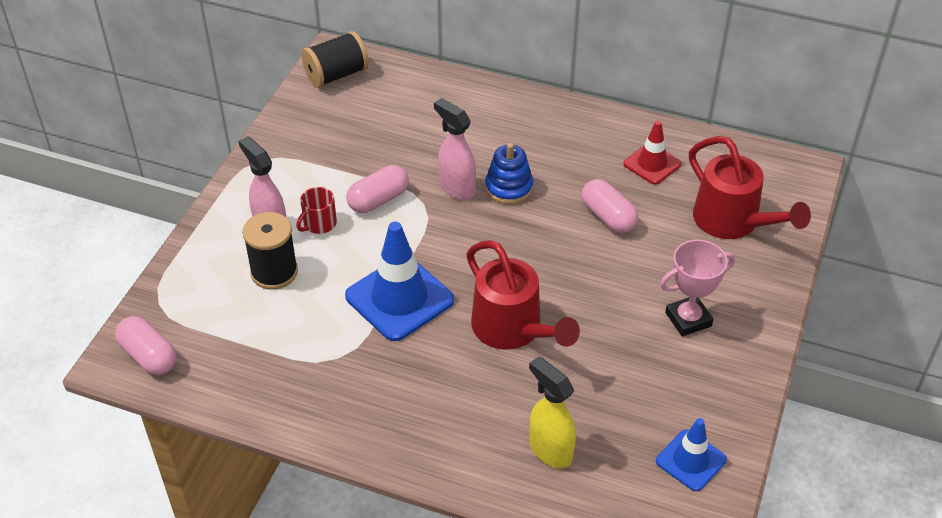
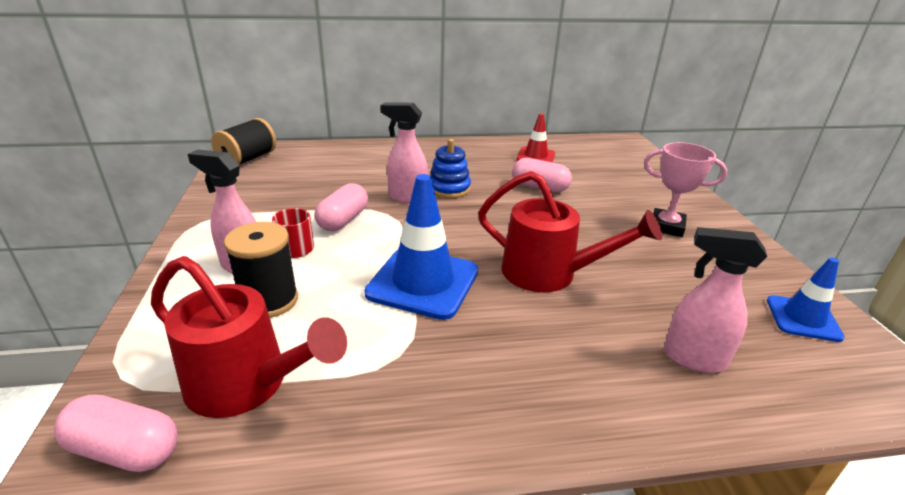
camera: 30 degrees left, 15 degrees down
(550, 450) = (693, 358): yellow spray bottle -> pink spray bottle
(688, 319) = (666, 227): pink trophy -> pink trophy turned 75 degrees clockwise
(733, 222) = (622, 171): red watering can -> red watering can (248, 384)

